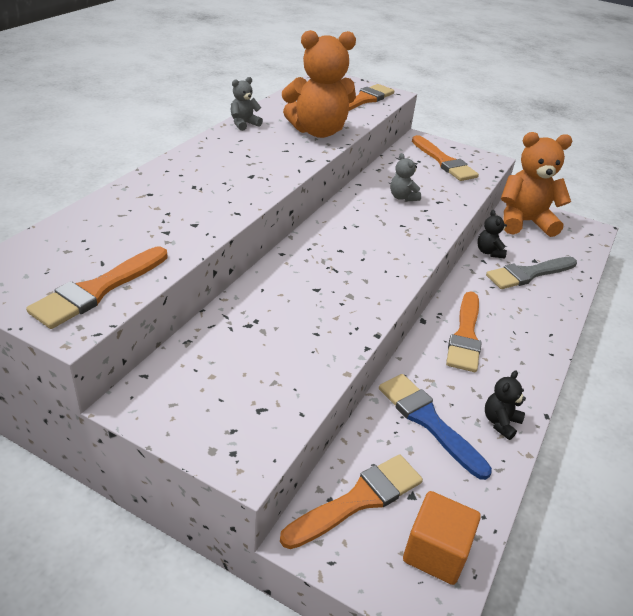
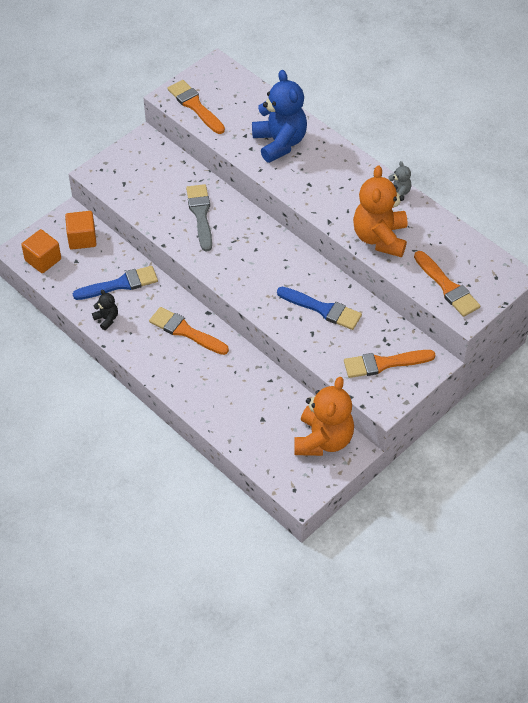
camera: 110 degrees right, 15 degrees up
(177, 201) = (279, 143): none -> blue teddy bear
(358, 500) = (82, 239): orange brush -> orange cube
(402, 197) = (322, 309): grey teddy bear -> blue brush
(489, 252) = (281, 389): black teddy bear -> none
(528, 274) = (245, 405): grey brush -> grey brush (200, 214)

